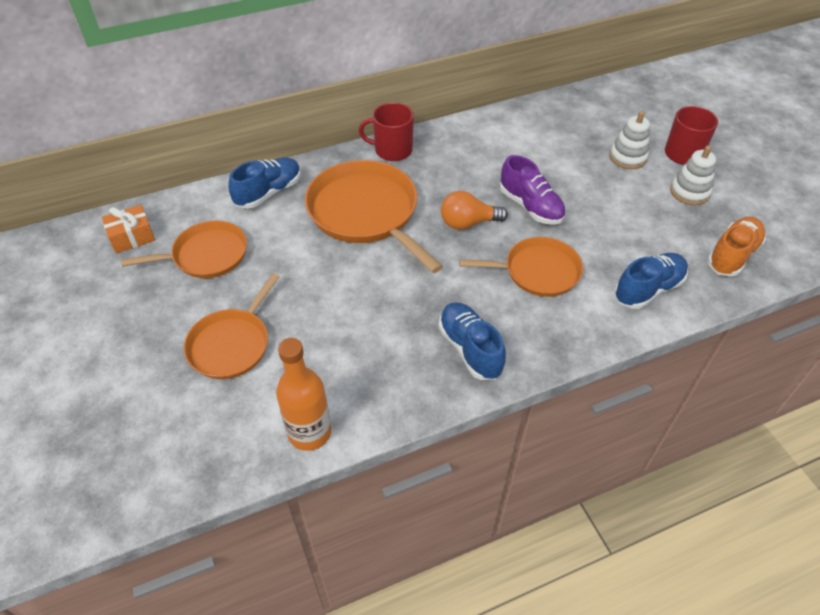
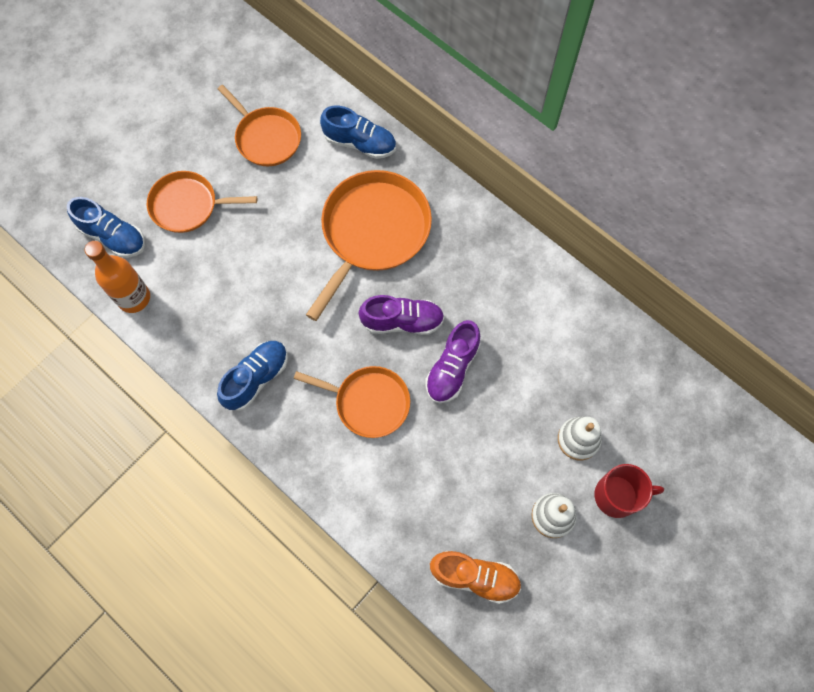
camera: 65 degrees right, 20 degrees up
(132, 237) = (261, 75): orange gift -> none
(392, 150) = (470, 215): red mug -> none
(468, 223) = (402, 321): orange light bulb -> purple shoe
(537, 271) = (368, 402): orange pan -> orange pan turned 45 degrees counterclockwise
(648, 289) = (390, 506): blue shoe -> blue shoe (113, 236)

